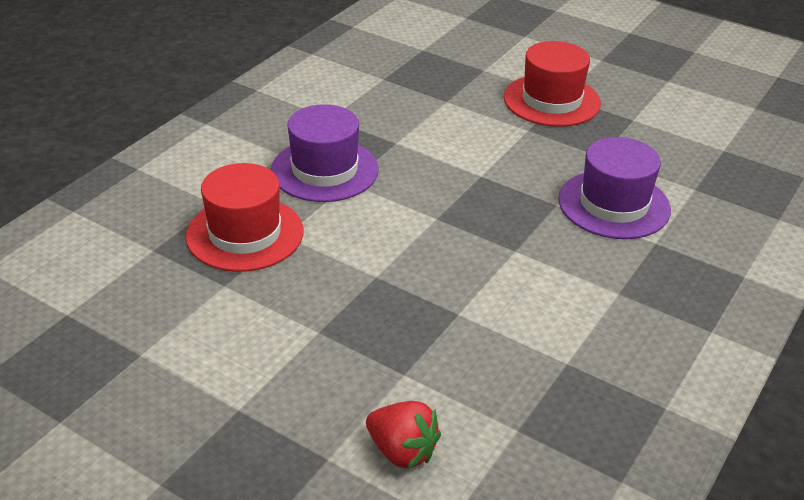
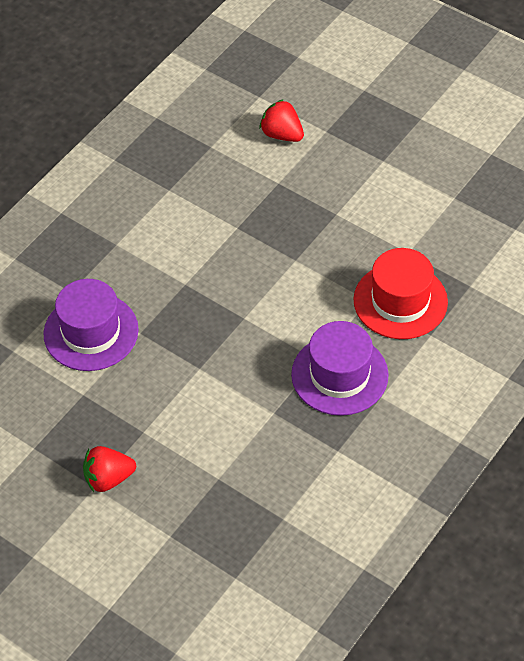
camera: 175 degrees left, 15 degrees up
(551, 100) = (108, 478): red hat -> red strawberry

